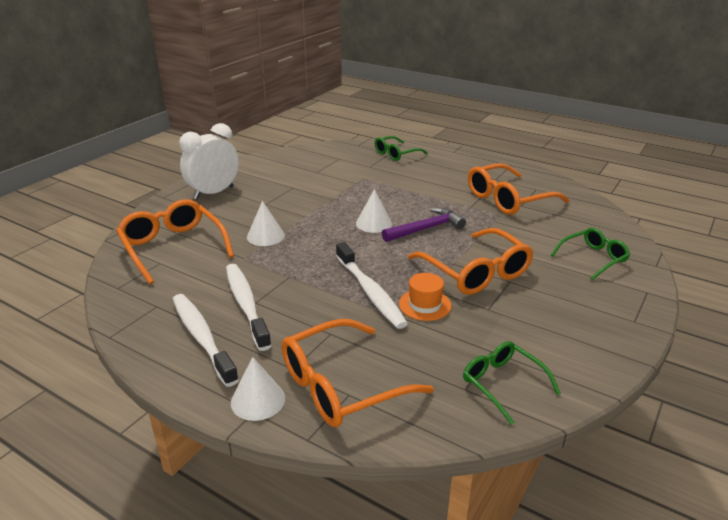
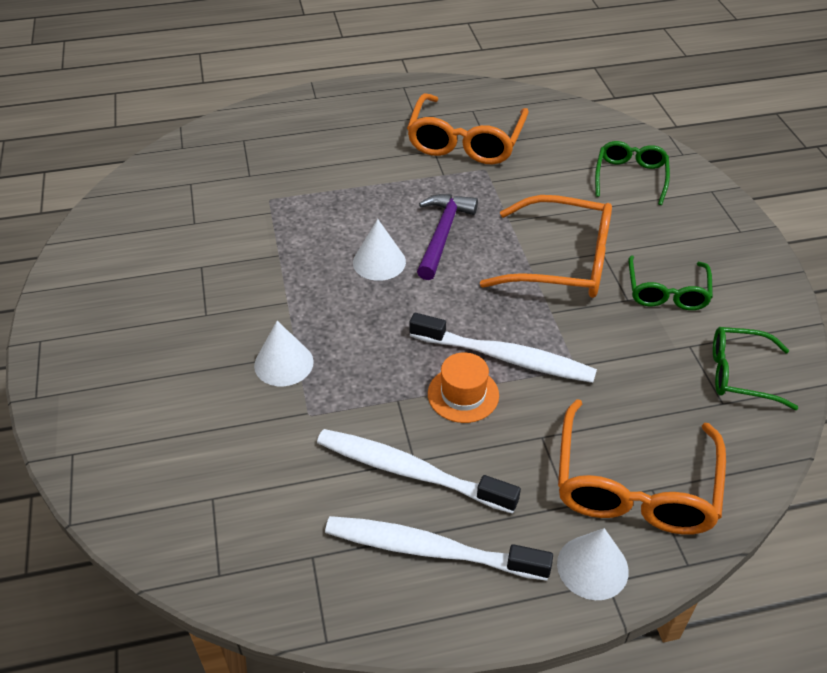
camera: 45 degrees left, 15 degrees up
(173, 248) = (193, 464): orange glasses -> none
(214, 193) = (103, 342): white clock -> none
(396, 154) = (253, 136): green glasses -> green glasses (666, 291)
(425, 305) = (573, 335): orange hat -> orange hat (463, 394)

